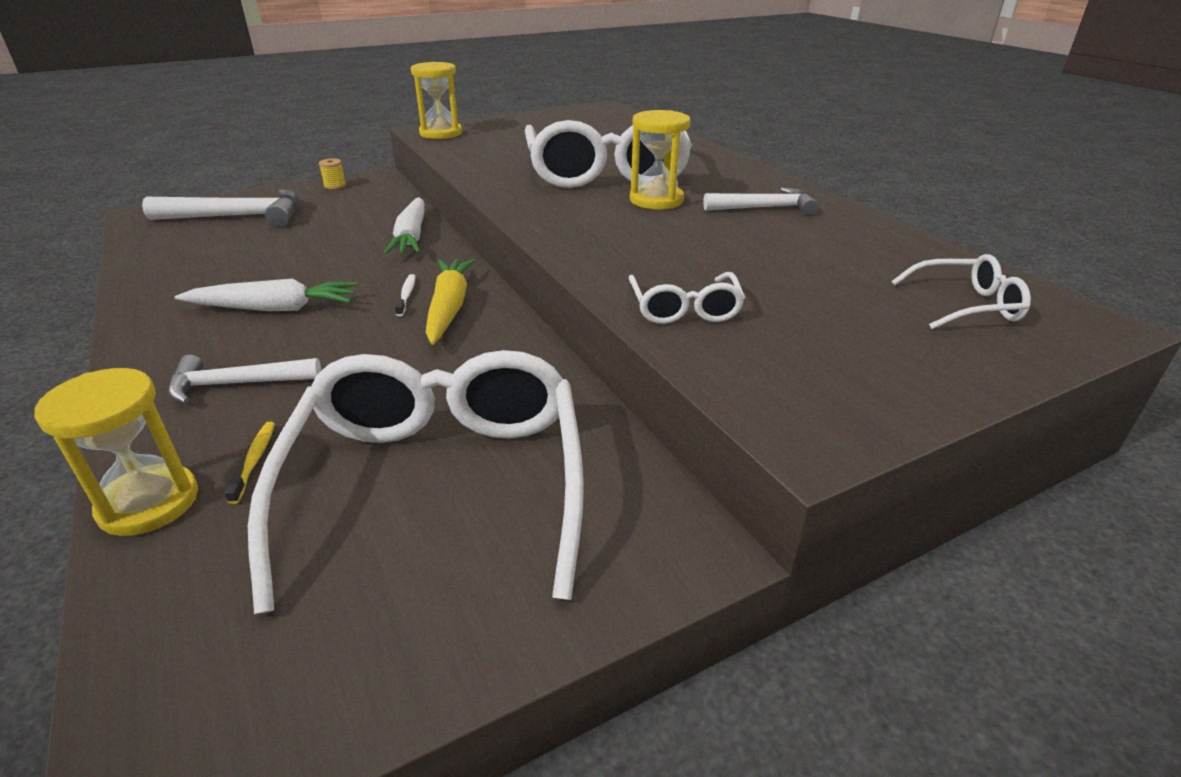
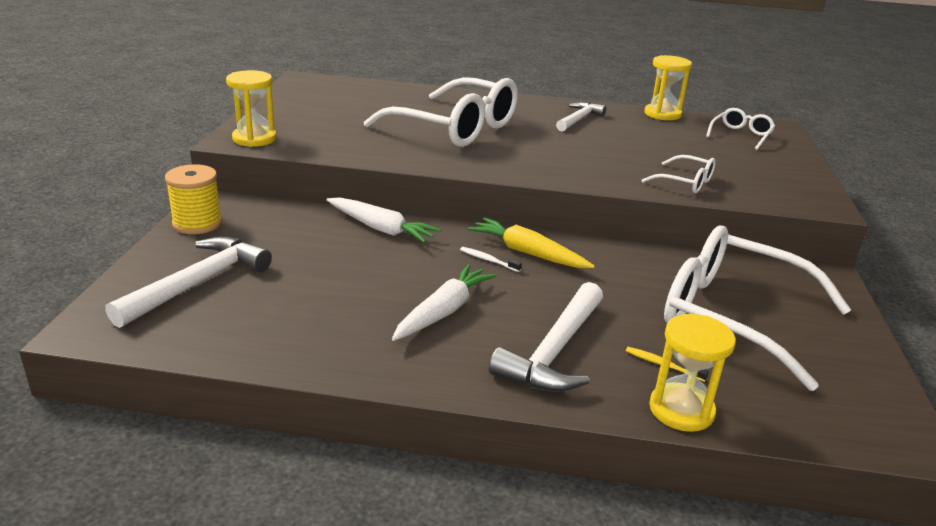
camera: 55 degrees left, 5 degrees down
(237, 384) = (554, 351): white hammer -> white hammer, size x1.57
(335, 186) = (197, 223): yellow spool -> yellow spool, size x2.01
(656, 200) = (526, 135): yellow hourglass -> yellow hourglass (662, 114)

